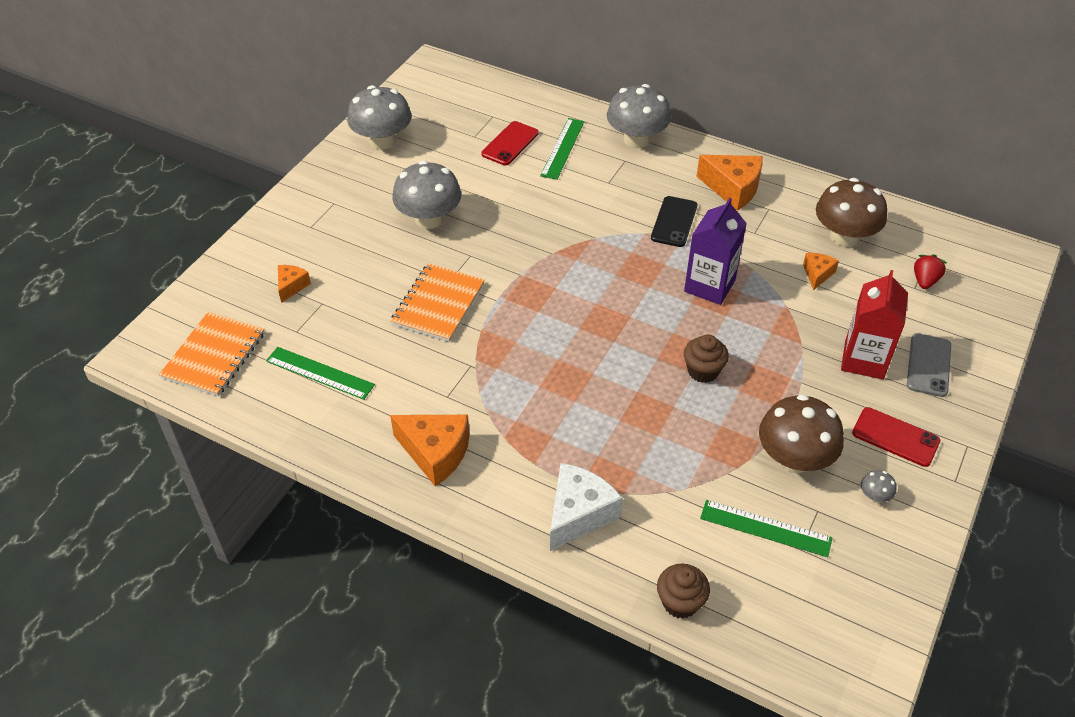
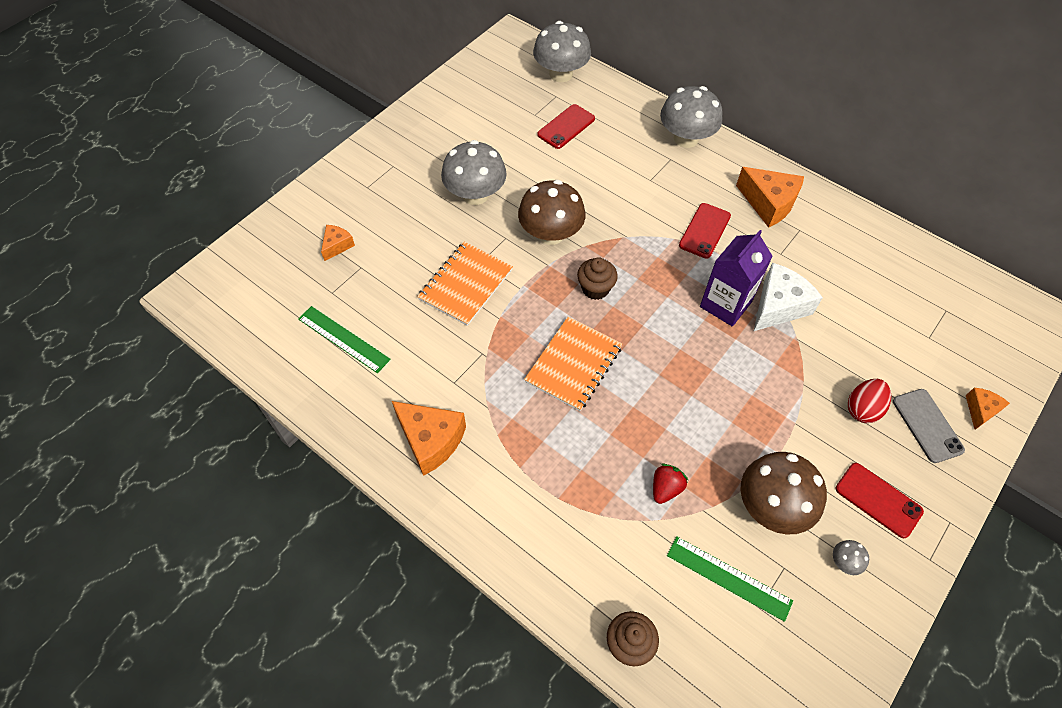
camera: 10 degrees right, 10 degrees up
(214, 355) = (254, 306): orange notebook -> orange notebook (573, 364)
(382, 141) = (449, 108): grey mushroom -> grey mushroom (561, 74)
(562, 148) = (614, 138): green ruler -> none
(578, 514) = (551, 529): white cheese -> white cheese (778, 306)
(674, 222) = (704, 231): black phone -> red phone
(703, 371) = (701, 395): brown cupcake -> brown cupcake (595, 288)
(817, 274) = (834, 308): orange cheese -> orange cheese (980, 410)
(844, 237) = (868, 271): brown mushroom -> brown mushroom (550, 234)
(864, 360) = (862, 409): red carton -> red egg
(925, 281) = (941, 331): red strawberry -> red strawberry (666, 488)
(928, 365) = (927, 425): grey phone -> grey phone turned 45 degrees counterclockwise

